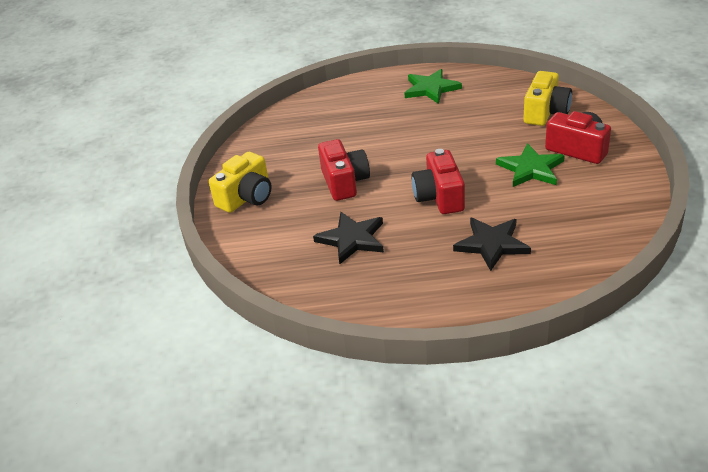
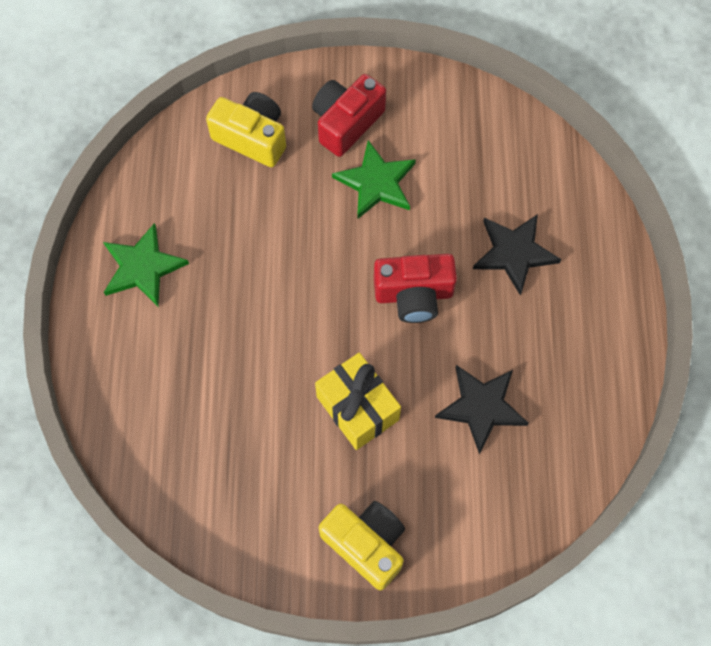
camera: 90 degrees left, 30 degrees up
(344, 182) = (357, 408): red camera -> yellow gift

